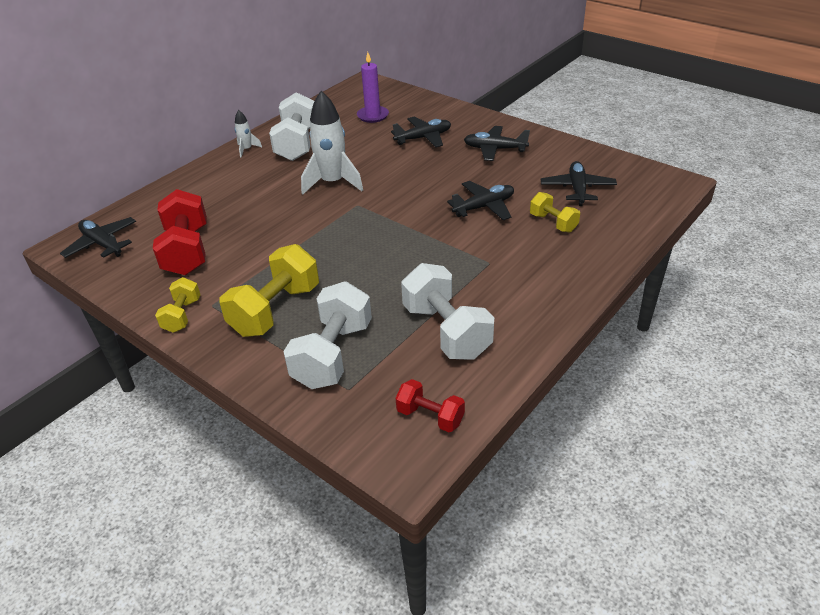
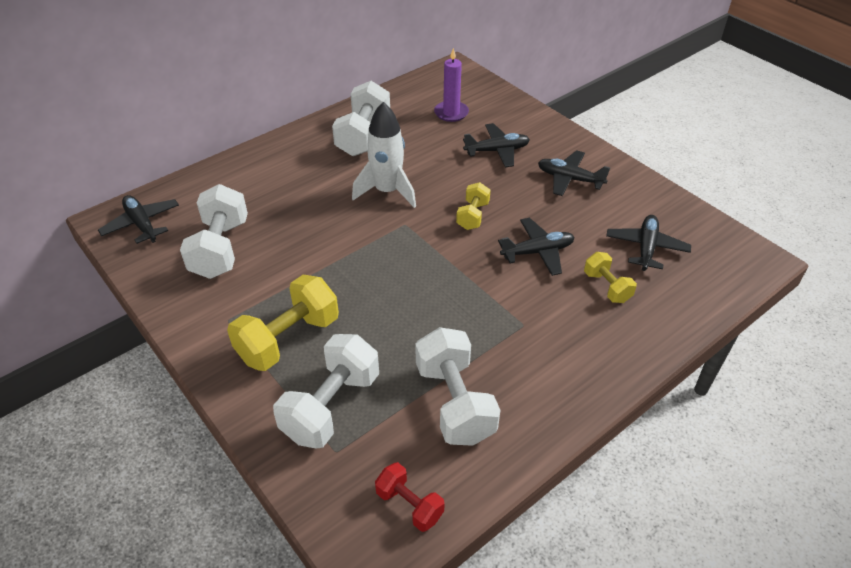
camera: 10 degrees right, 5 degrees up
(182, 315) = (196, 326): yellow dumbbell -> yellow dumbbell (472, 216)
(187, 251) = (220, 249): red dumbbell -> white dumbbell
(247, 149) = (311, 134): white rocket -> none

